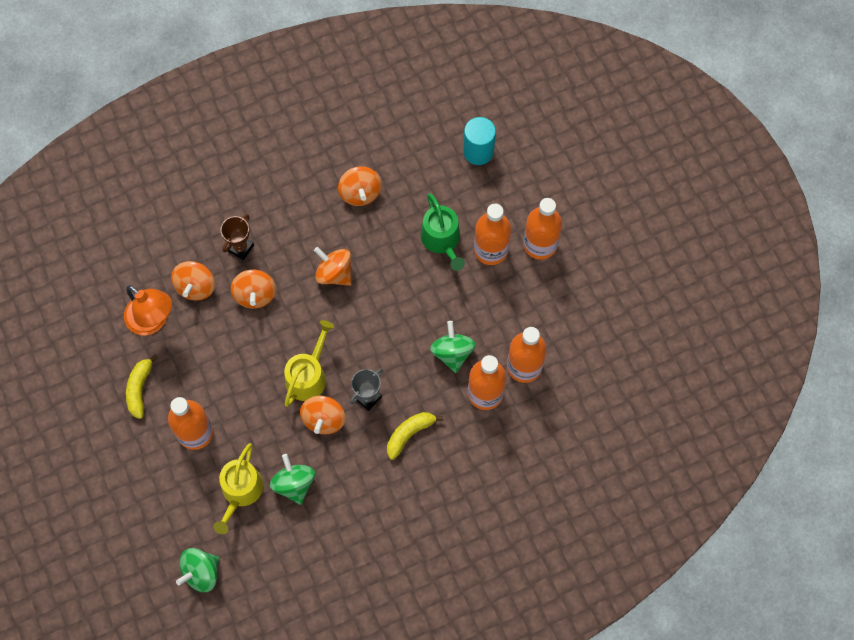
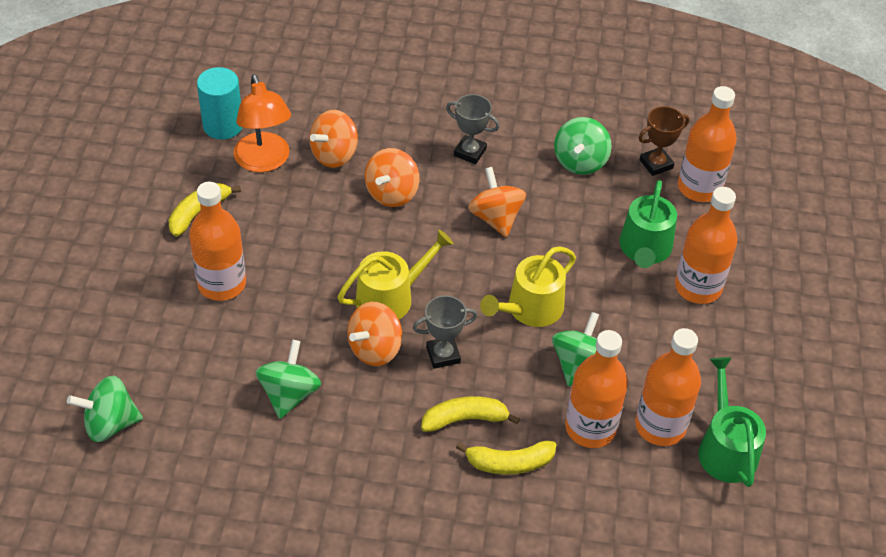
camera: 30 degrees right, 20 degrees down
(240, 248) = (410, 145): brown trophy -> brown trophy (656, 164)
(240, 491) = (223, 367): yellow watering can -> yellow watering can (530, 309)
(284, 229) = (470, 152): none -> grey trophy
(360, 193) = (580, 162): orange spinning top -> green spinning top
(453, 447) = (509, 463): none -> yellow banana
(478, 151) = (746, 189): turquoise cylinder -> turquoise cylinder (223, 126)
(540, 244) = (763, 312): orange bottle -> orange bottle (699, 188)
(569, 358) = (725, 448): none -> green watering can

